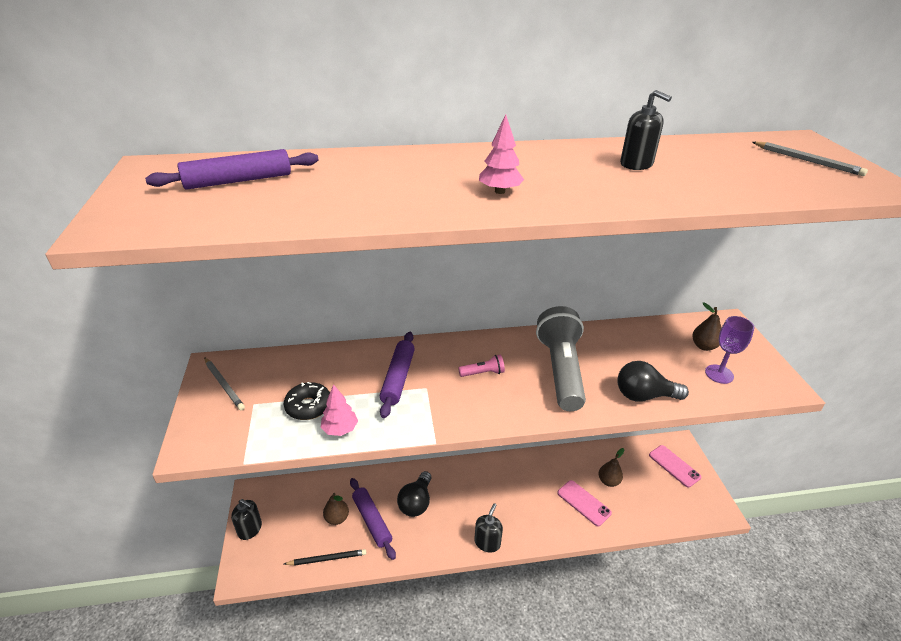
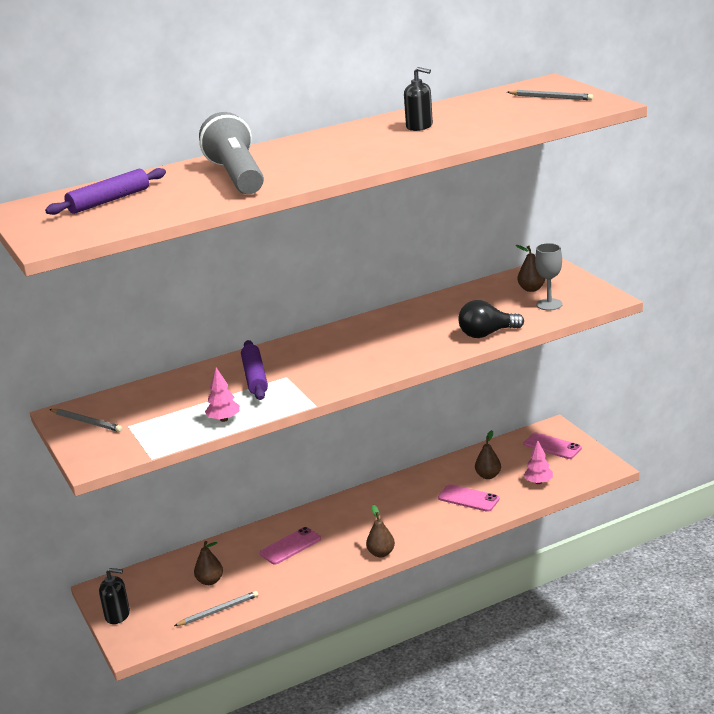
camera: 15 degrees left, 10 degrees down
(308, 406) = (182, 414): black donut -> none
(327, 558) = (218, 610): black pencil -> grey pencil
(372, 521) = (250, 572): purple rolling pin -> none
(416, 502) = (290, 546): black light bulb -> pink phone
(483, 373) = (334, 355): pink flashlight -> none
(487, 542) = (381, 553): black soap dispenser -> brown pear
(499, 191) = (323, 164): pink tree -> pink tree (538, 482)
(560, 370) = (405, 336): grey flashlight -> grey flashlight (237, 176)
(719, 374) = (549, 304): purple goblet -> grey goblet

